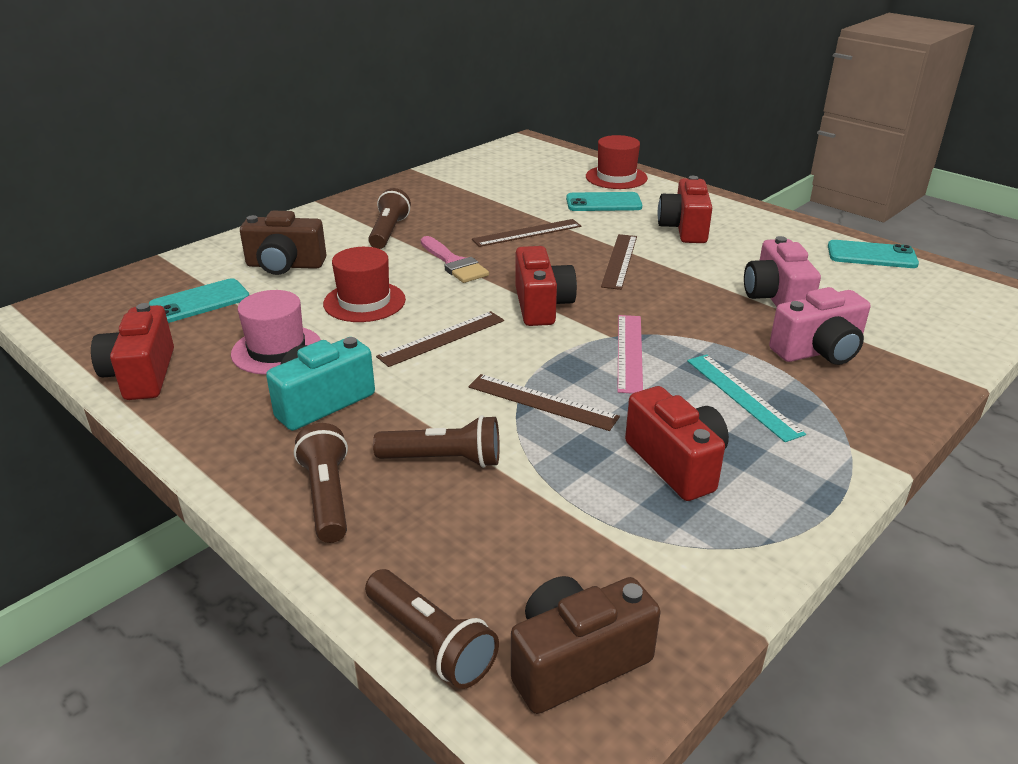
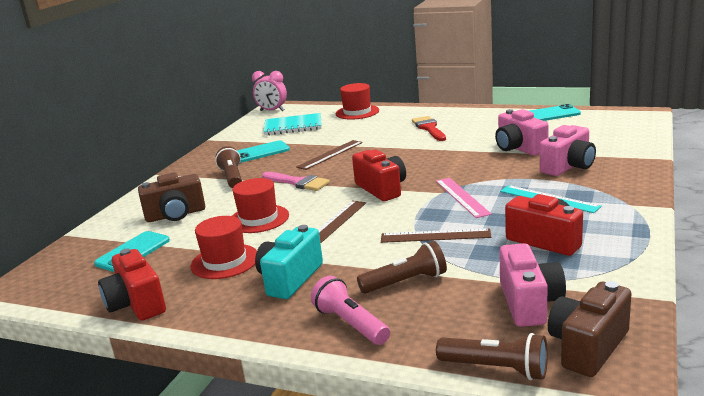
camera: 20 degrees left, 10 degrees down
(277, 350) = (225, 261): pink hat -> red hat
(327, 496) = (351, 324): brown flashlight -> pink flashlight
(518, 147) = (272, 111): none -> pink clock
(521, 177) = (293, 126): none -> turquoise notebook
(564, 556) = (529, 303): none -> pink camera
(603, 203) = (363, 127): turquoise phone -> turquoise phone (260, 152)
(620, 261) = (406, 154): brown ruler -> none
(684, 229) = (429, 128): red camera -> red brush

